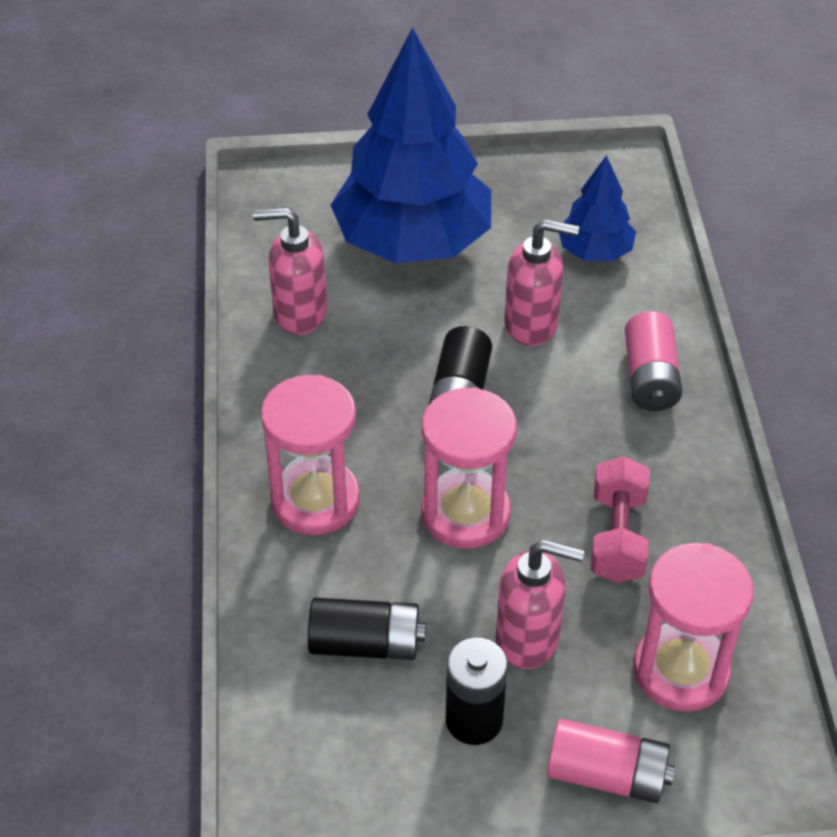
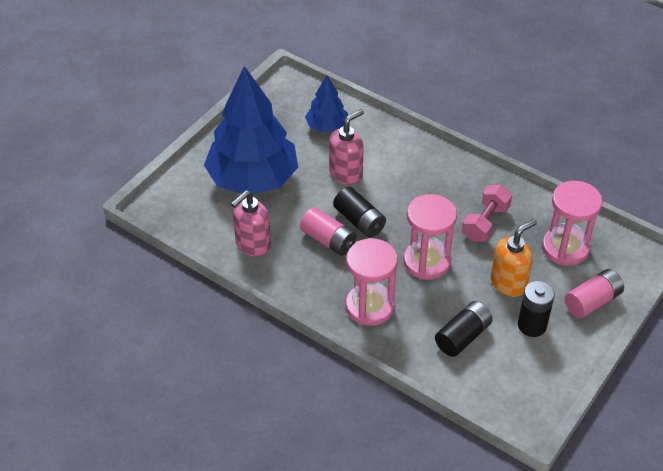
camera: 50 degrees left, 0 degrees up
(528, 638) = (508, 283): pink soap dispenser -> orange soap dispenser
(617, 537) = (485, 223): pink dumbbell -> pink dumbbell turned 75 degrees clockwise
(650, 378) = (414, 158): pink battery -> pink battery (328, 240)

